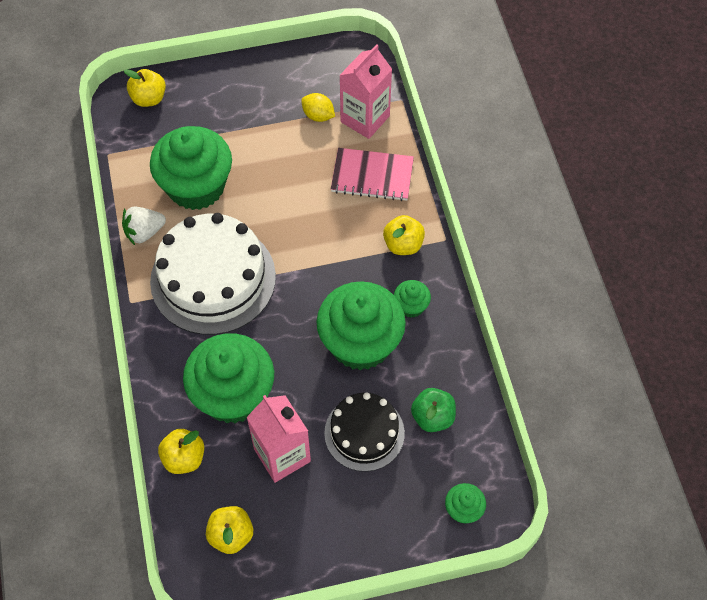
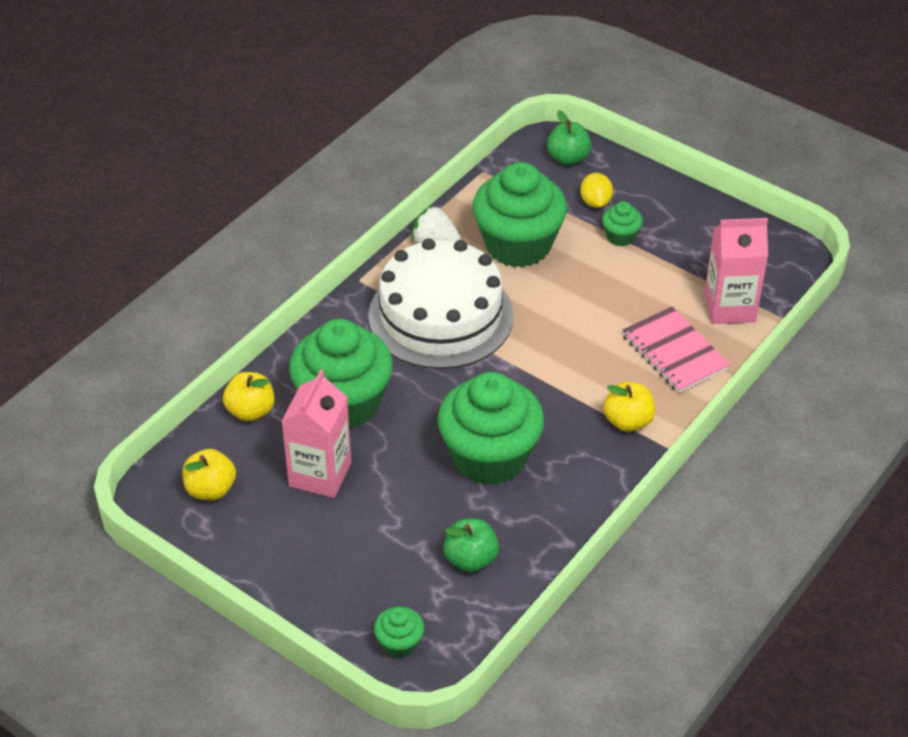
camera: 50 degrees right, 15 degrees down
(149, 98) = (568, 158): yellow apple -> green apple
(318, 116) = (691, 274): yellow lemon -> yellow lemon (595, 202)
(364, 433) = (401, 518): black cake -> none
(411, 306) = (569, 469): green cupcake -> green cupcake (620, 236)

